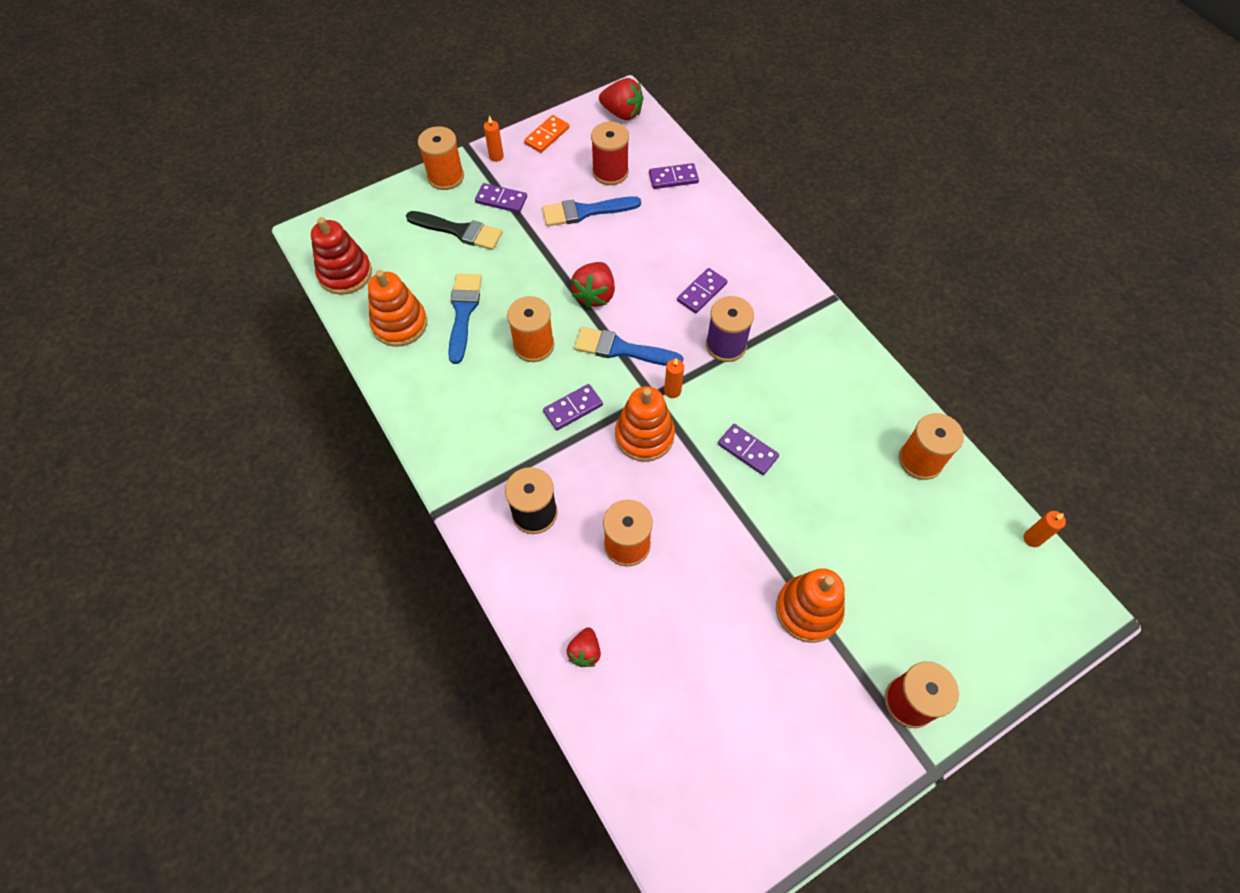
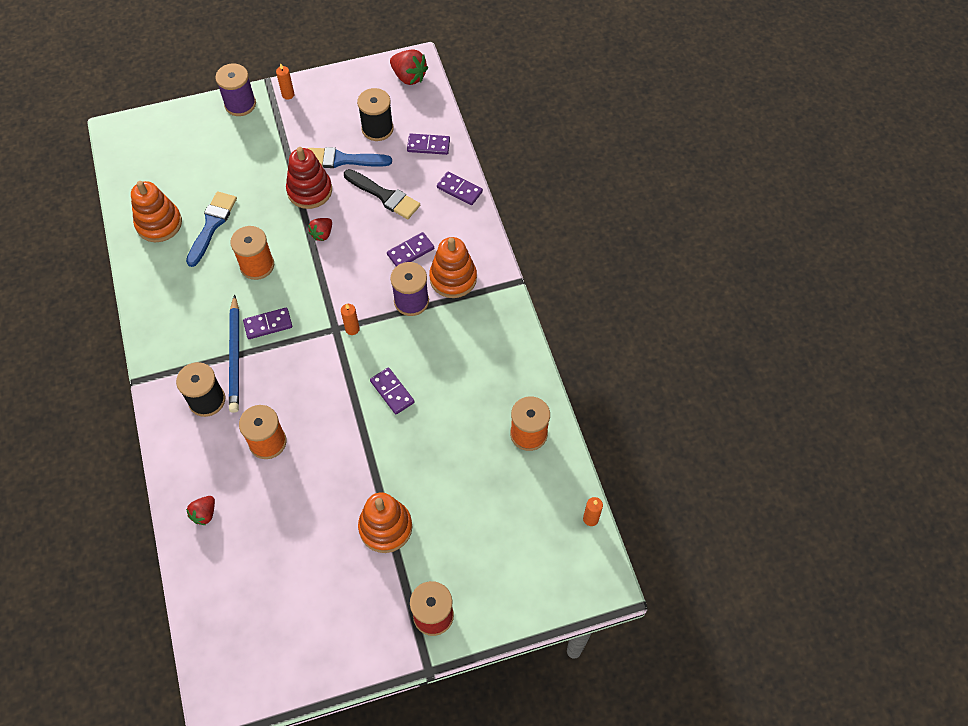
camera: 15 degrees right, 0 degrees up
(345, 273) = (131, 171): red stacking toy -> red stacking toy (310, 191)
(446, 177) = (240, 104): orange spool -> purple spool
(459, 231) = (233, 154): black brush -> black brush (384, 196)
(501, 200) = (278, 134): purple domino -> purple domino (459, 189)
(547, 136) = (337, 84): orange domino -> none
(548, 453) = (235, 356): none -> blue pencil
(595, 295) = (322, 234): red strawberry -> red strawberry, size x0.62
(610, 172) = (377, 129): red spool -> black spool
(622, 349) = (326, 285): blue brush -> none
(644, 435) = (315, 360): orange stacking toy -> orange stacking toy (453, 278)

